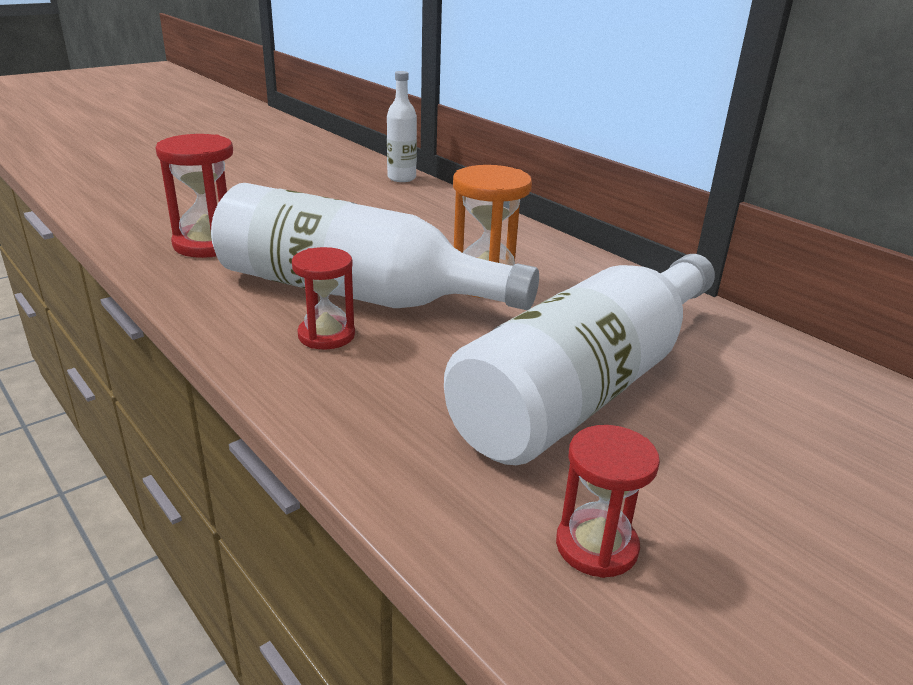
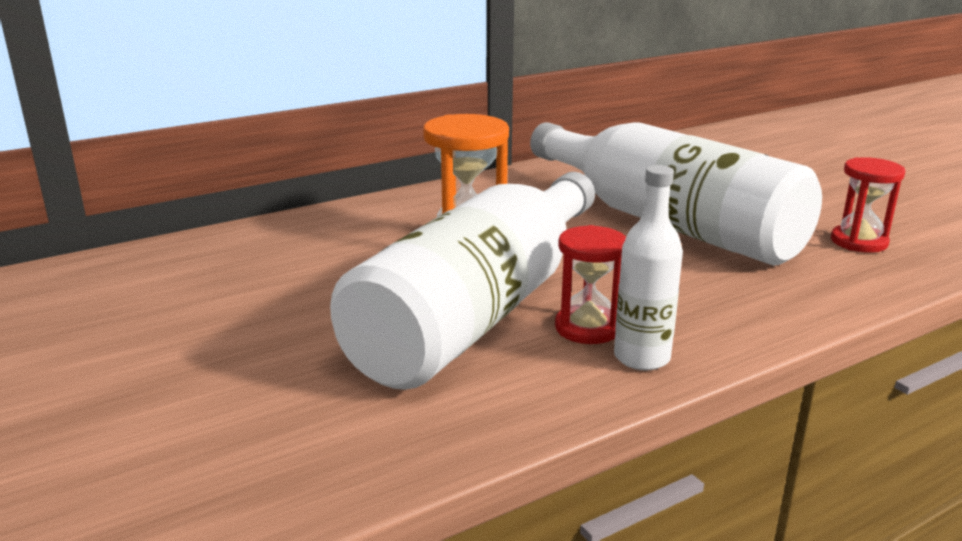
camera: 80 degrees left, 5 degrees down
(208, 244) = (273, 429): red hourglass -> none
(401, 178) = (84, 268): white bottle -> white bottle (641, 357)

